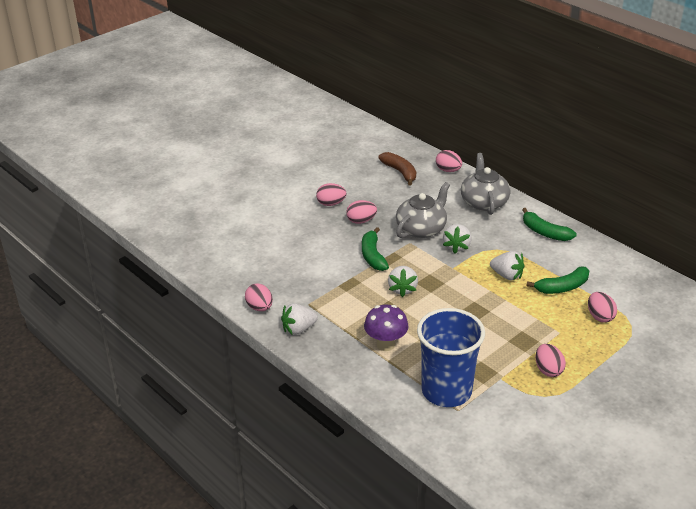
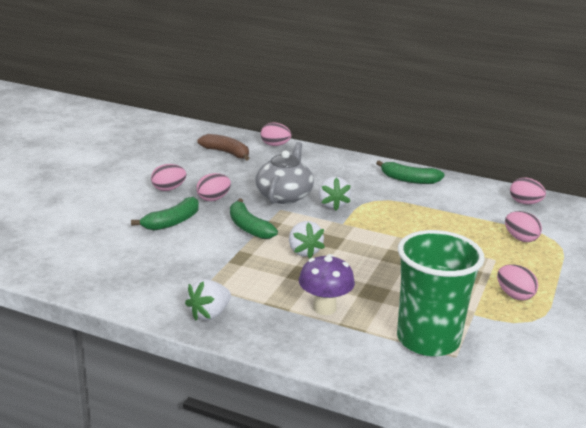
camera: 25 degrees left, 10 degrees down
(259, 307) = (145, 301): pink egg -> pink egg (525, 203)
(446, 391) = (428, 340): blue cup -> green cup
(484, 202) = (330, 165): grey teapot -> none
(507, 275) = (402, 220): white strawberry -> none
(562, 287) = (464, 221): green banana -> green banana (172, 222)

